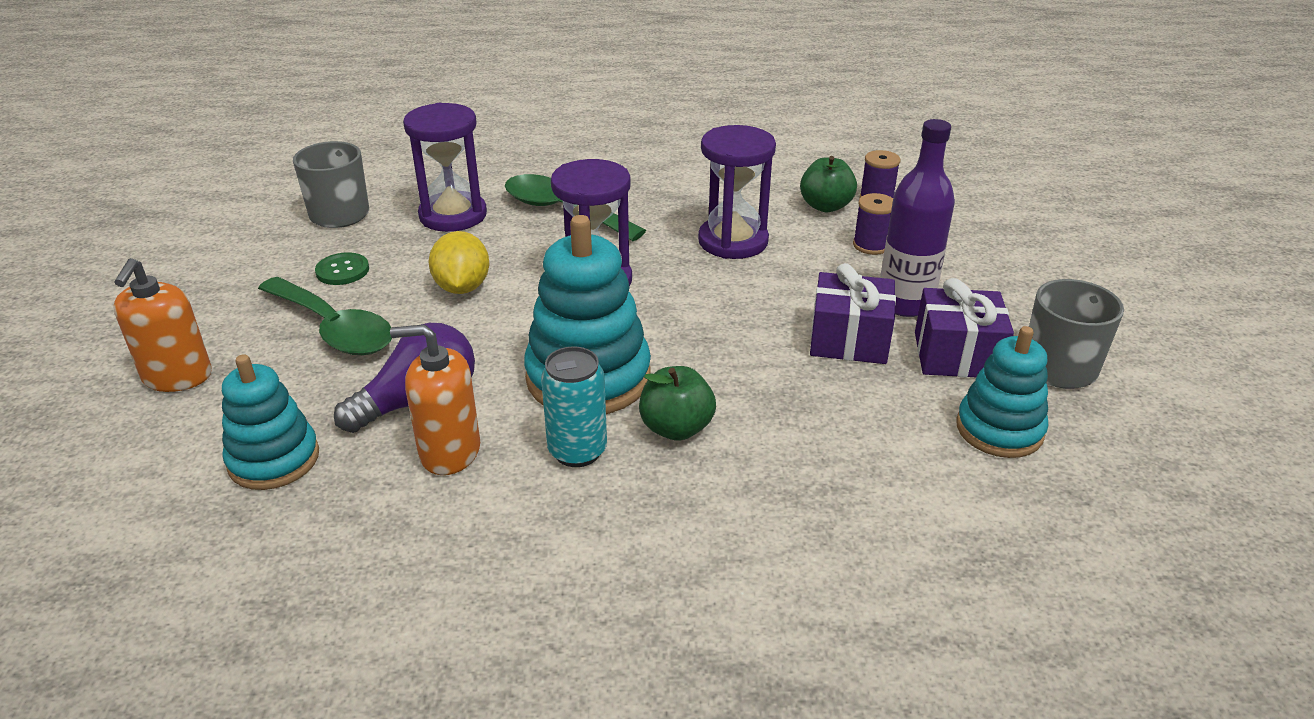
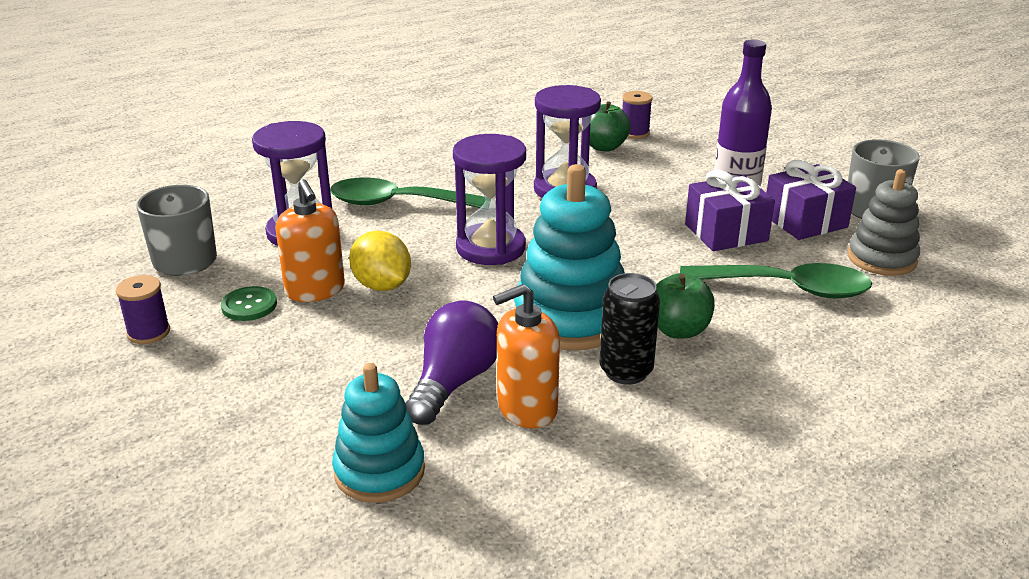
camera: 30 degrees left, 5 degrees down
(177, 377) = (192, 443): orange soap dispenser -> orange soap dispenser (315, 290)
(334, 329) = (302, 353): green spoon -> green spoon (787, 288)
(577, 451) = (626, 371): turquoise can -> black can
(871, 245) = (668, 165): purple spool -> purple spool (149, 332)
(999, 429) = (881, 259): turquoise stacking toy -> grey stacking toy

